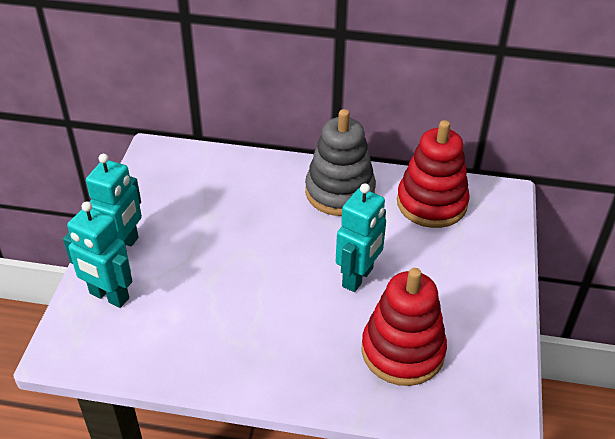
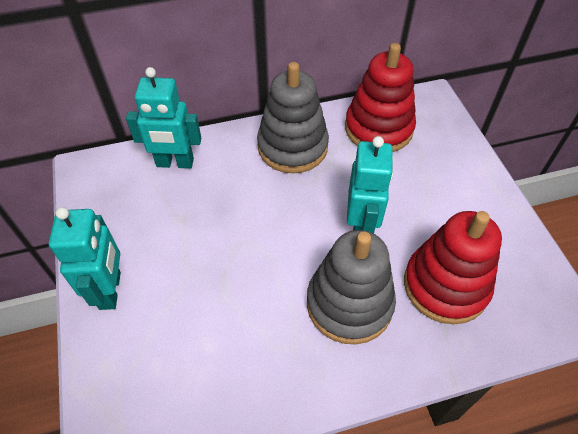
camera: 25 degrees left, 10 degrees up
(109, 296) = (125, 354): turquoise robot -> turquoise robot (175, 163)
(307, 331) = (349, 304): none -> grey stacking toy

